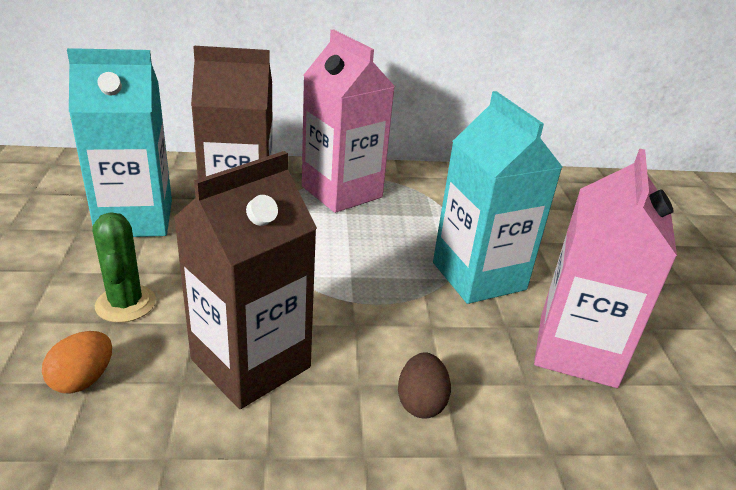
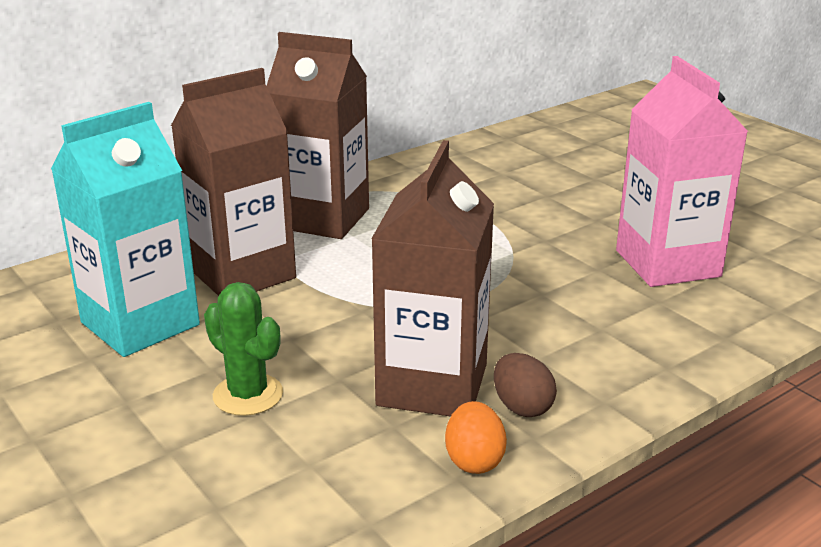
camera: 30 degrees left, 5 degrees down
(83, 380) = (300, 466): orange egg -> orange egg (474, 460)
(342, 192) = (323, 218): pink carton -> brown carton
(421, 402) = (600, 348): brown egg -> brown egg (522, 407)
(478, 276) = (534, 241): turquoise carton -> none

